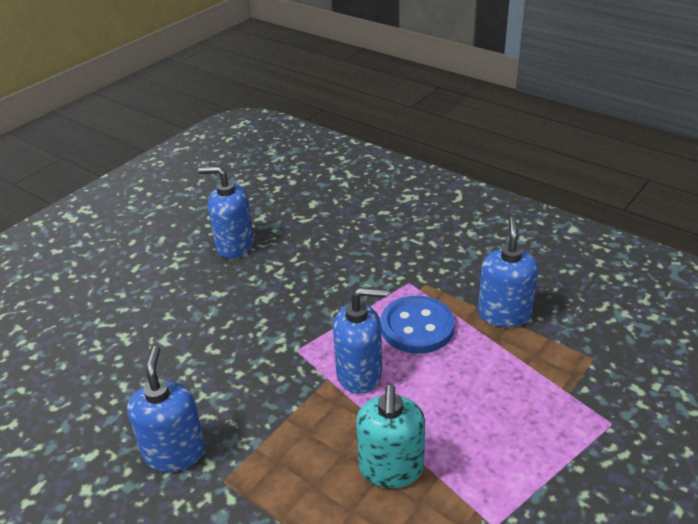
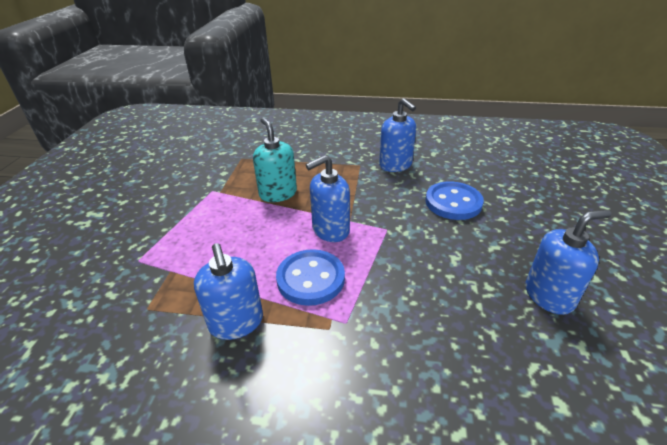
camera: 150 degrees right, 0 degrees up
(187, 353) = (453, 202): none -> blue button

